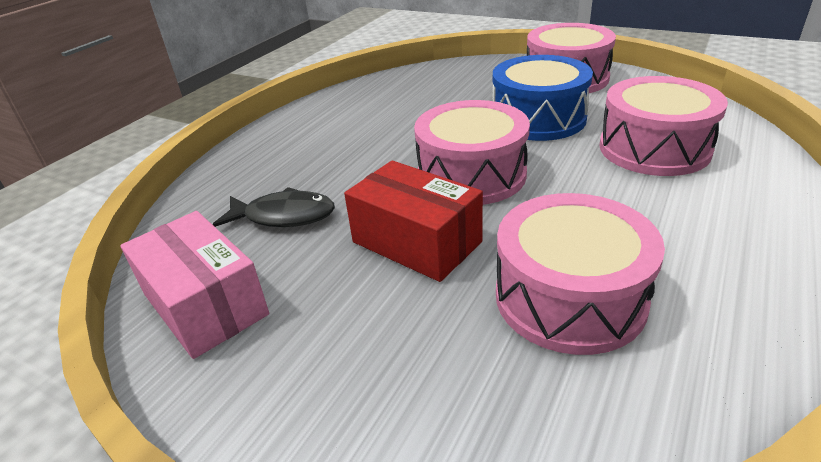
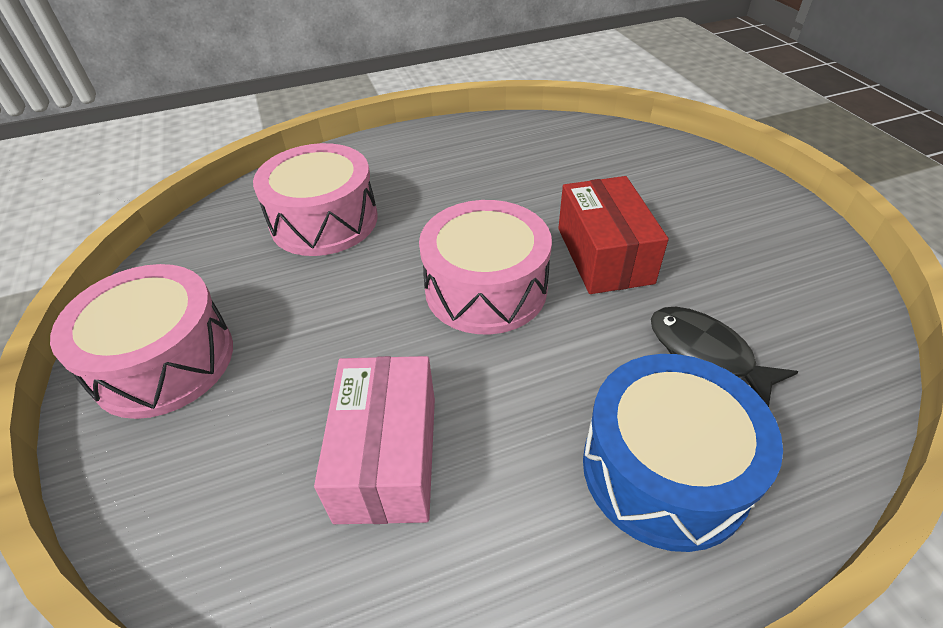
camera: 140 degrees left, 10 degrees up
(205, 304) = (811, 298): pink box -> pink box (387, 457)
(538, 118) = (320, 316): blue drum -> blue drum (664, 469)
(569, 297) = (553, 176): pink drum -> none

